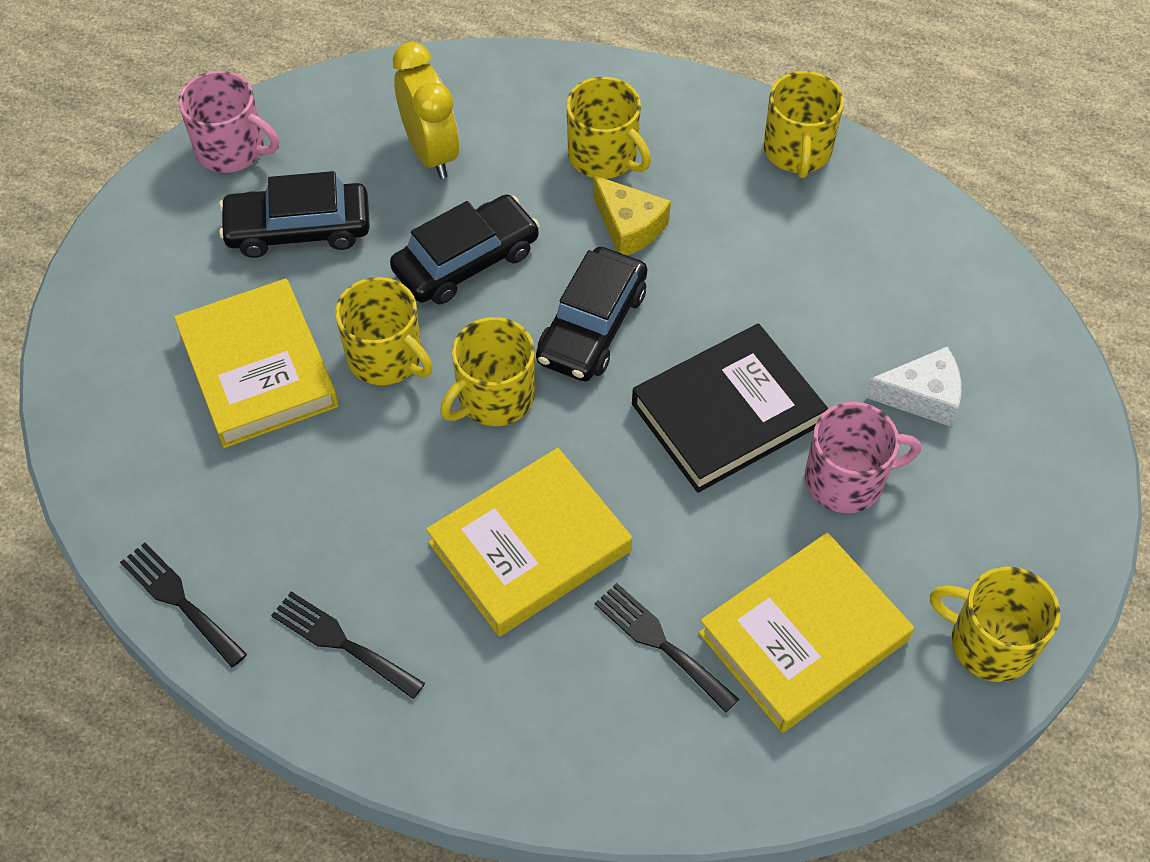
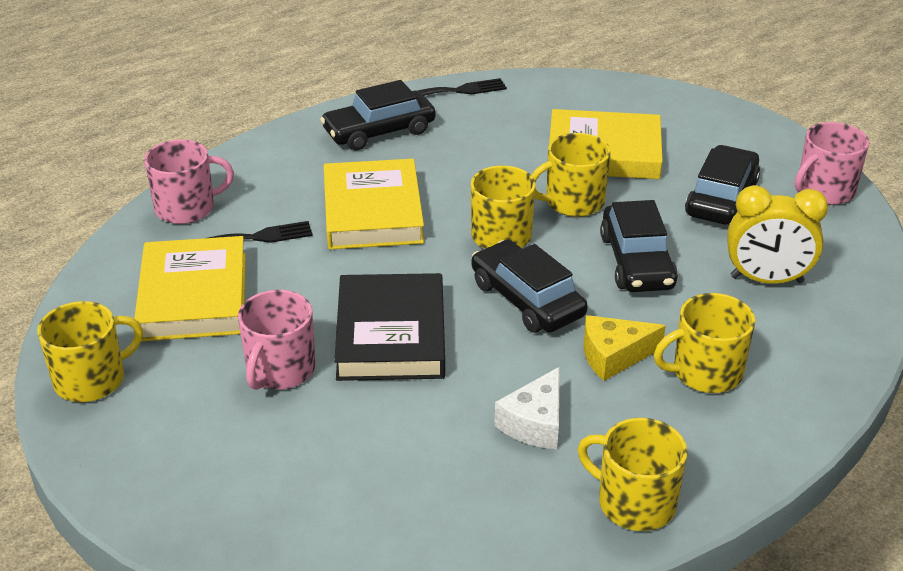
camera: 120 degrees right, 20 degrees down
(341, 642) = (379, 131): black fork -> black car
(655, 766) = (187, 208): none -> pink mug
(921, 396) = (308, 449): white cheese -> white cheese (535, 423)

